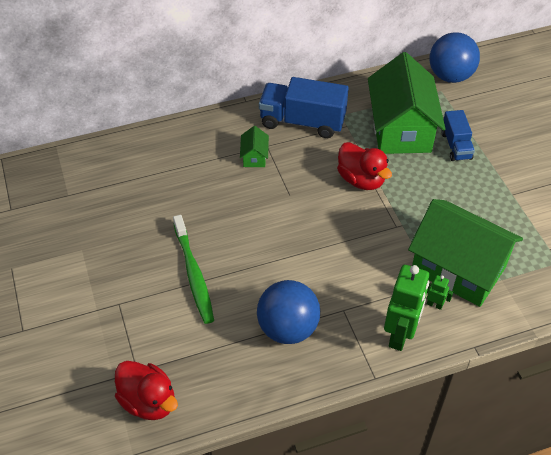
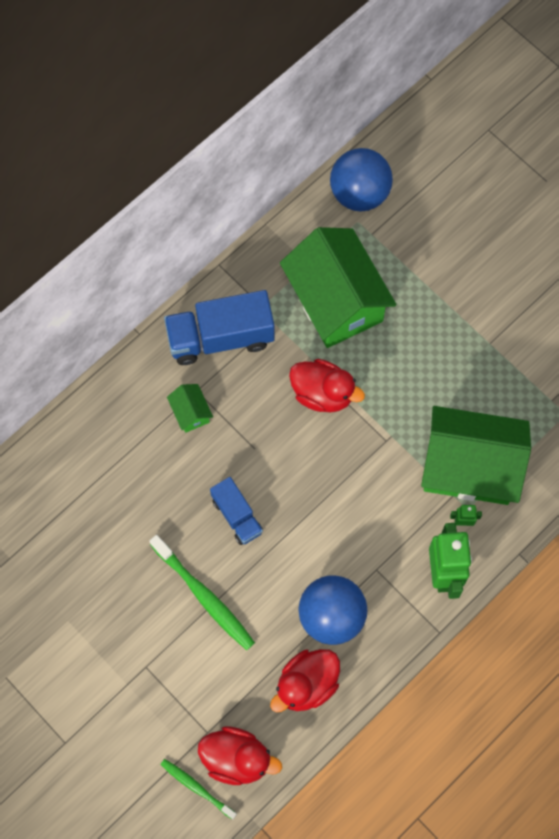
camera: 25 degrees left, 20 degrees up
(102, 409) = (196, 787): none -> green toothbrush
(239, 370) = (306, 685): none -> red duck
(456, 146) = (405, 299): blue truck -> blue truck (237, 516)

